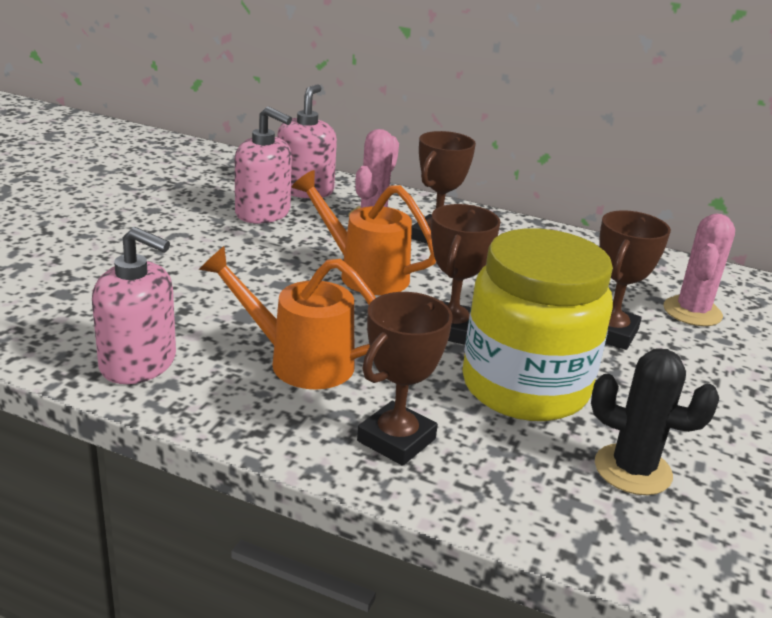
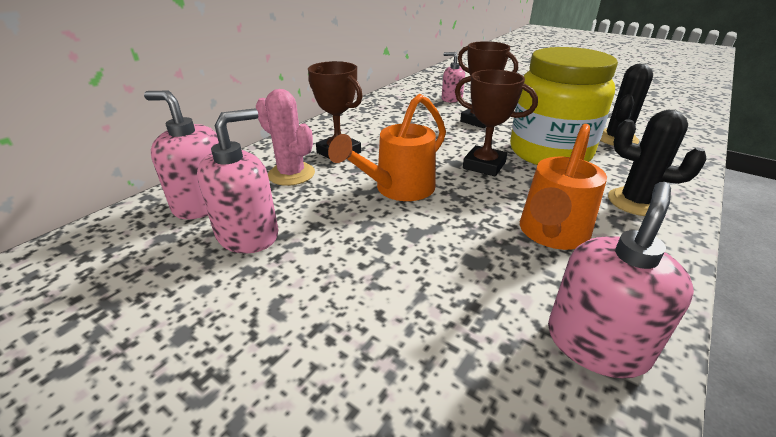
camera: 75 degrees left, 5 degrees up
(396, 440) = (635, 202): brown trophy -> black cactus
(692, 312) = (451, 99): pink cactus -> pink soap dispenser

